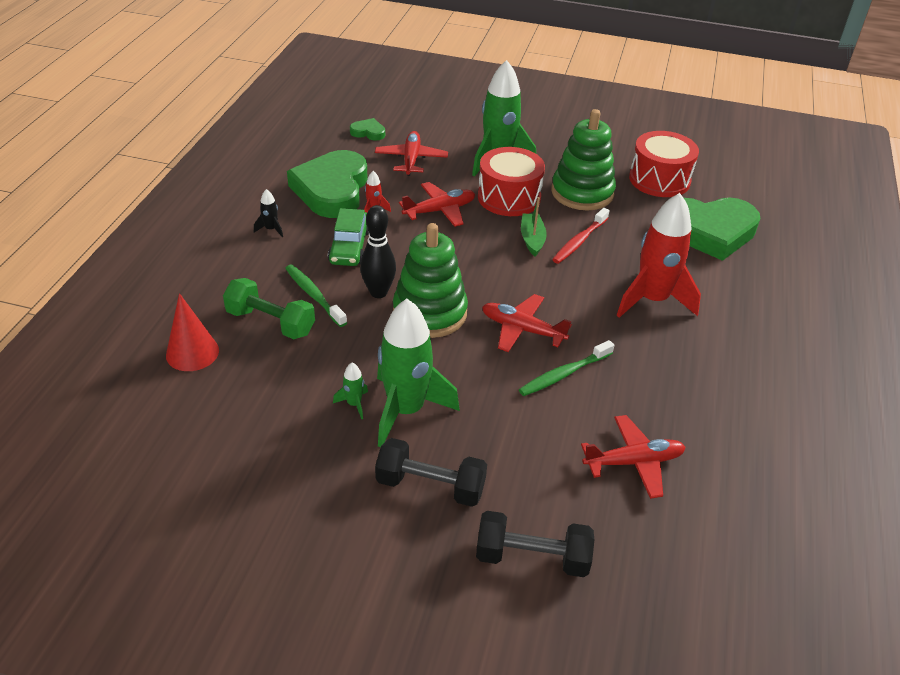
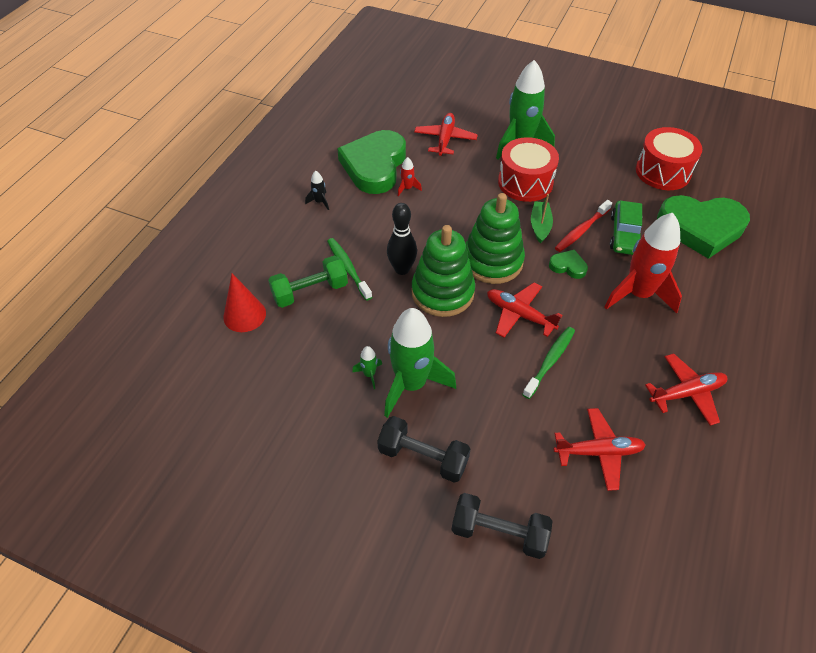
camera: 10 degrees right, 10 degrees up
(271, 322) = (310, 291): green dumbbell -> green dumbbell turned 60 degrees counterclockwise
(349, 247) = (383, 223): green car -> green car (624, 234)
(368, 132) = (411, 110): green heart -> green heart (568, 266)
(440, 210) = (463, 192): red plane -> red plane (687, 393)
(564, 374) = (550, 361): green toothbrush -> green toothbrush turned 150 degrees clockwise
(582, 193) = (591, 181): green stacking toy -> green stacking toy (492, 261)

